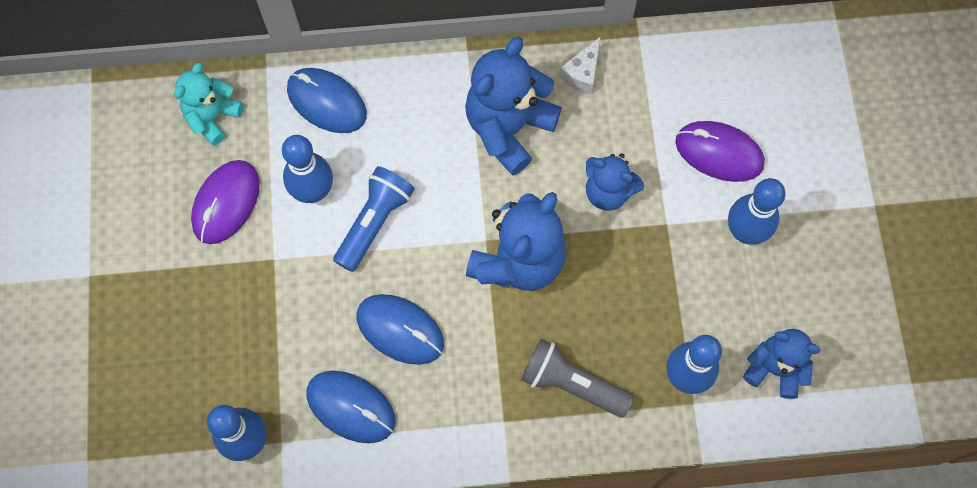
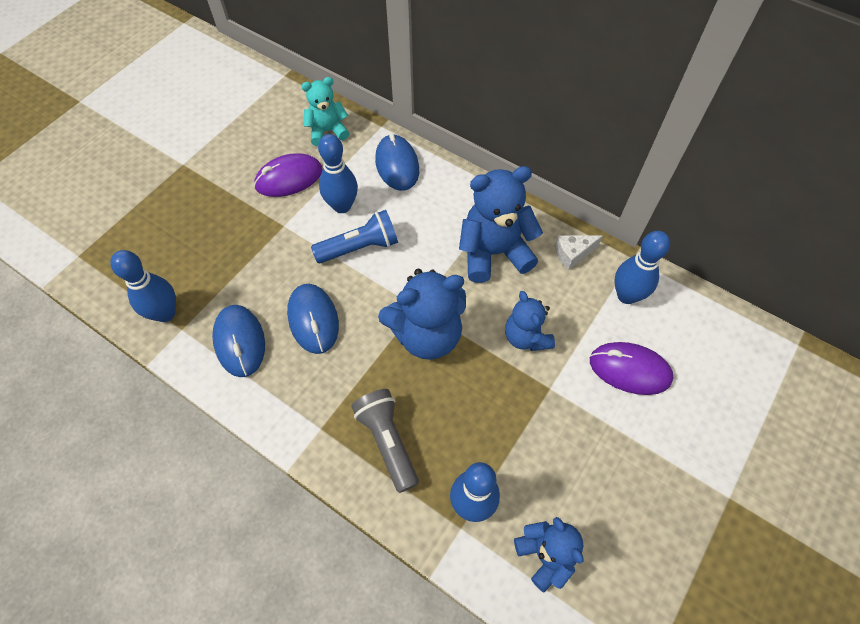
camera: 40 degrees right, 10 degrees down
(719, 153) = (629, 370): purple mouse -> purple mouse turned 45 degrees counterclockwise
(745, 232) = (605, 437): blue bowling pin -> blue bowling pin (626, 295)

